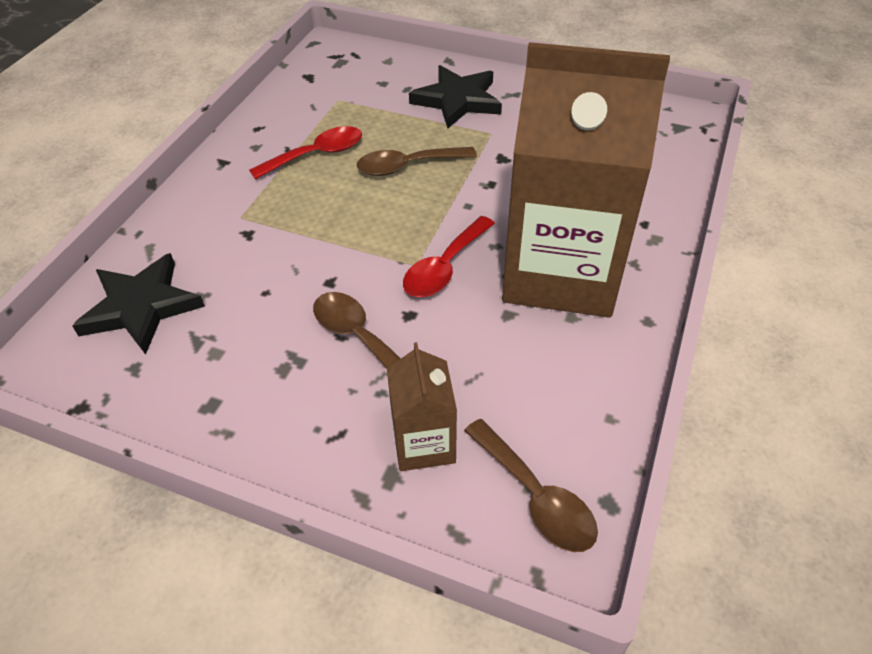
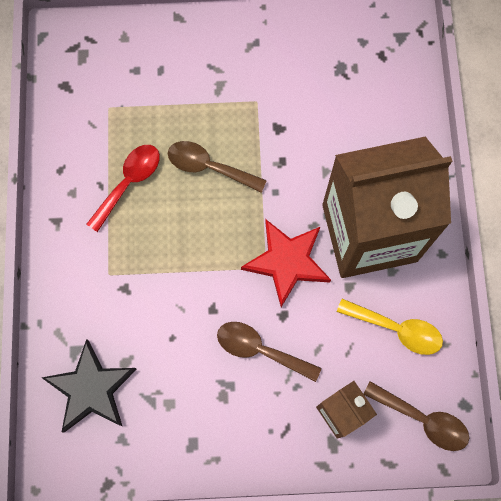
camera: 25 degrees left, 25 degrees up
(408, 166) = (209, 167): brown spoon -> brown spoon turned 60 degrees clockwise
(444, 267) = (287, 262): red spoon -> red star
(457, 100) = (211, 70): black star -> none
(548, 378) = (396, 329): none -> yellow spoon

